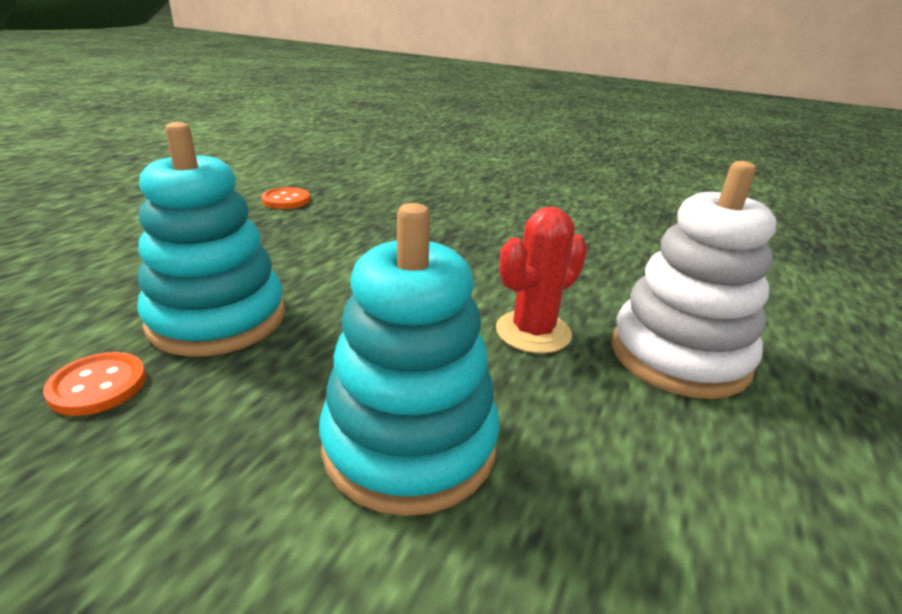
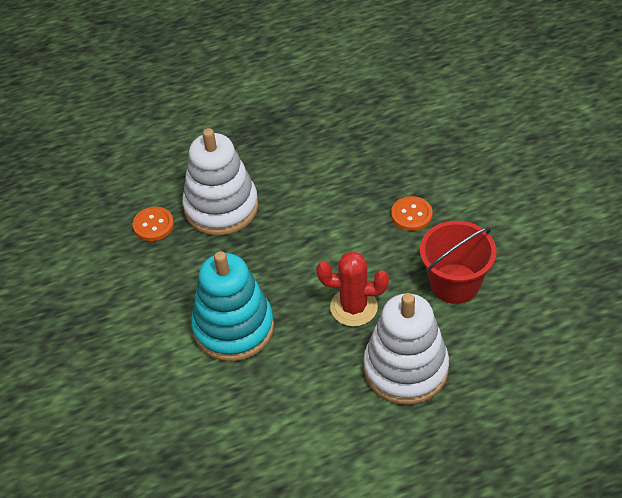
camera: 50 degrees right, 20 degrees up
(217, 319) = (221, 207): turquoise stacking toy -> white stacking toy
(286, 200) = (344, 102): orange button -> orange button (411, 215)
(588, 269) = (454, 284): none -> red bucket

